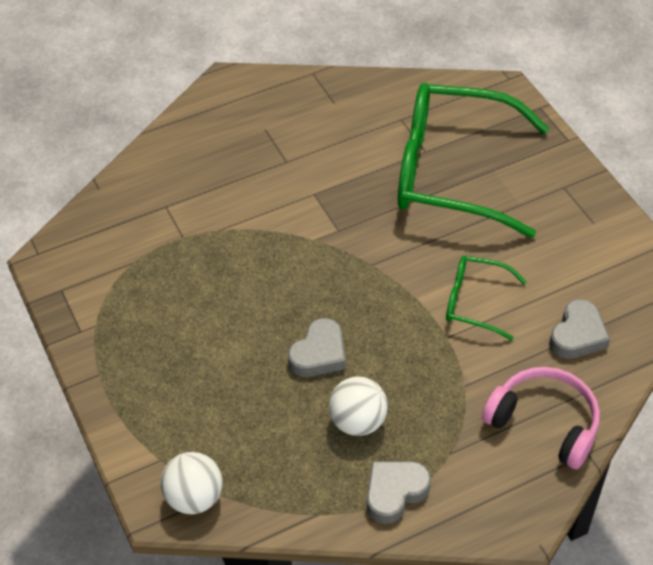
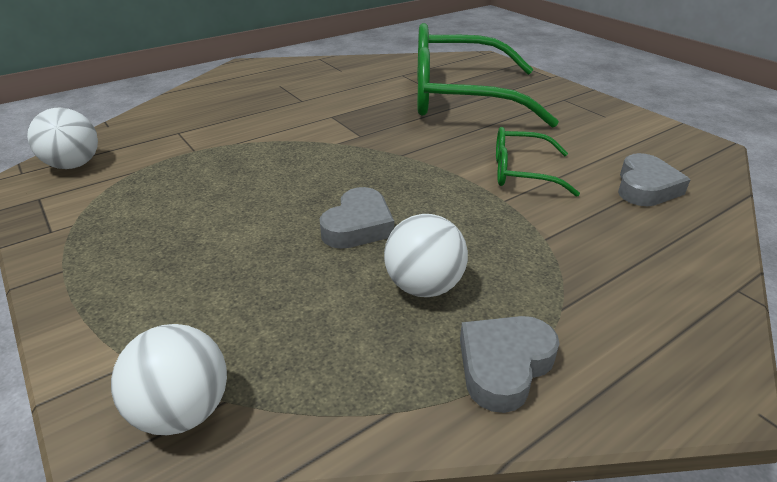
camera: 10 degrees left, 15 degrees down
(80, 247) = (74, 165): none -> white ball
(544, 423) = (662, 264): pink headphones -> none

